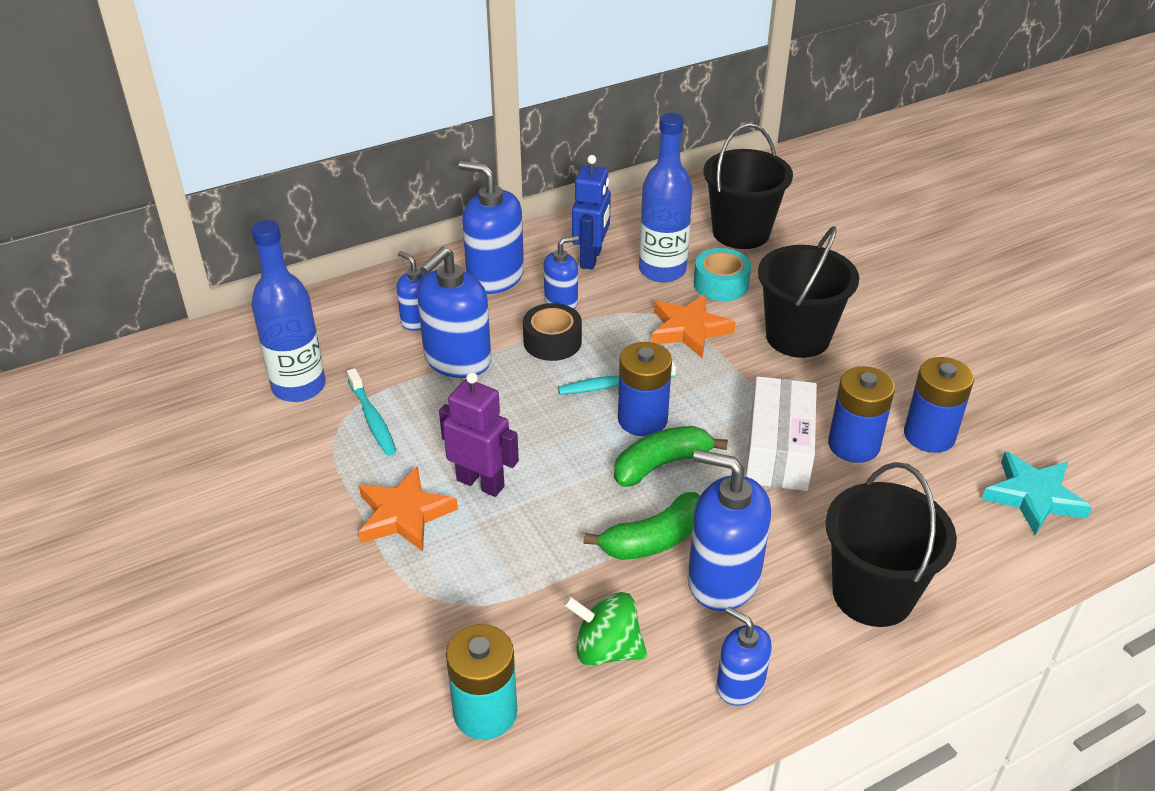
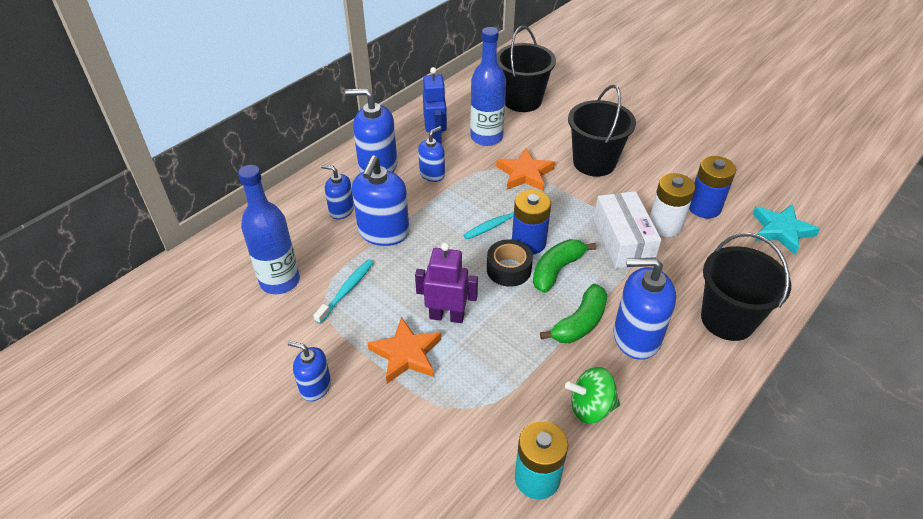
camera: 20 degrees left, 5 degrees up
(372, 419) = (346, 290): turquoise toothbrush -> turquoise toothbrush turned 105 degrees counterclockwise
(552, 342) = (441, 203): black tape -> black tape (508, 269)
(721, 284) = (528, 138): turquoise tape -> none
(740, 685) = (684, 404): blue soap dispenser -> blue soap dispenser (315, 387)
(853, 445) = (665, 225): blue battery -> white battery

